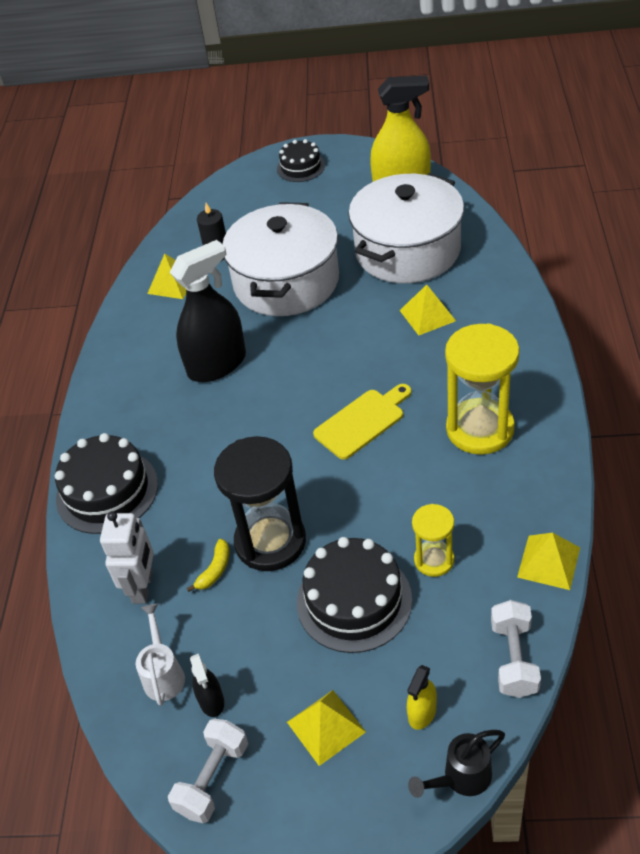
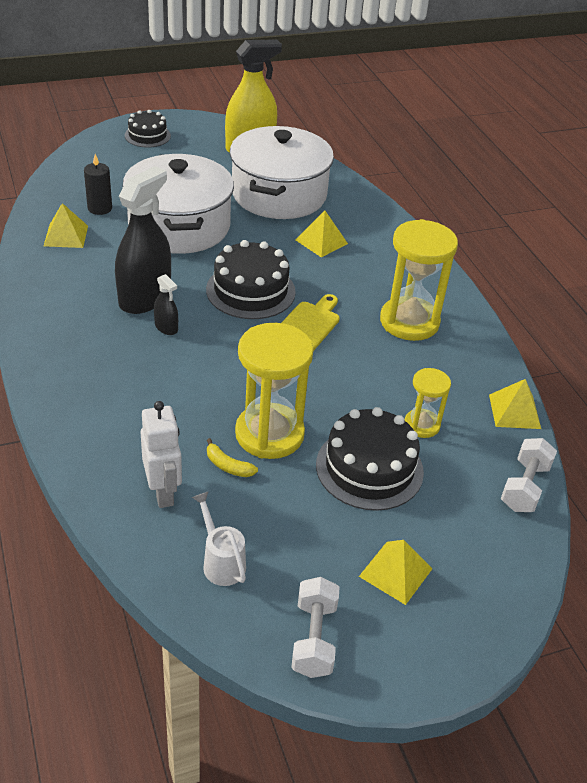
camera: 30 degrees left, 5 degrees down
(107, 491) = (84, 417): black cake -> black cake (250, 290)
(211, 701) = (279, 574): black spray bottle -> black spray bottle (166, 327)
(215, 570) = (228, 466): yellow banana -> yellow banana turned 120 degrees clockwise
(270, 541) = (269, 434): black hourglass -> yellow hourglass
(422, 712) = (472, 543): yellow spray bottle -> none
(461, 777) = (529, 585): black watering can -> none
(514, 659) = (524, 487): white dumbbell -> white dumbbell turned 45 degrees clockwise

